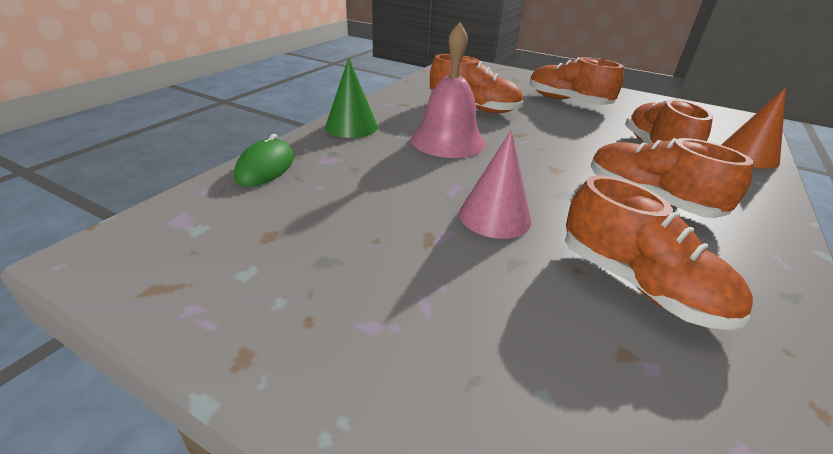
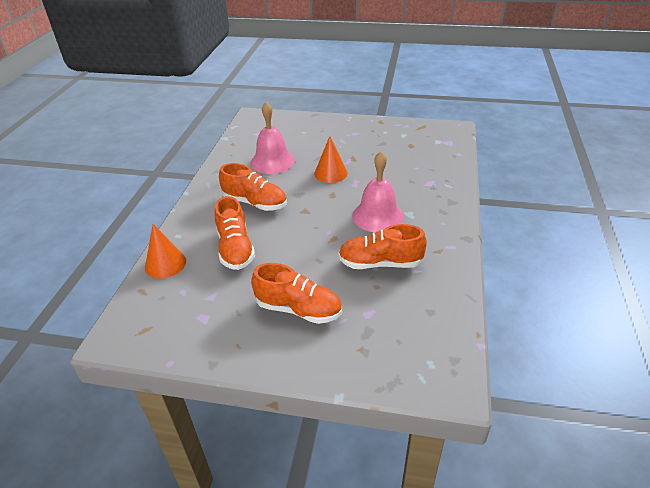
camera: 165 degrees right, 5 degrees up
(265, 167) = (452, 169): green mouse -> none
(351, 126) = (446, 211): green cone -> none
(494, 216) = (330, 173): pink cone -> orange cone
(638, 284) = (272, 161): orange shoe -> pink bell

